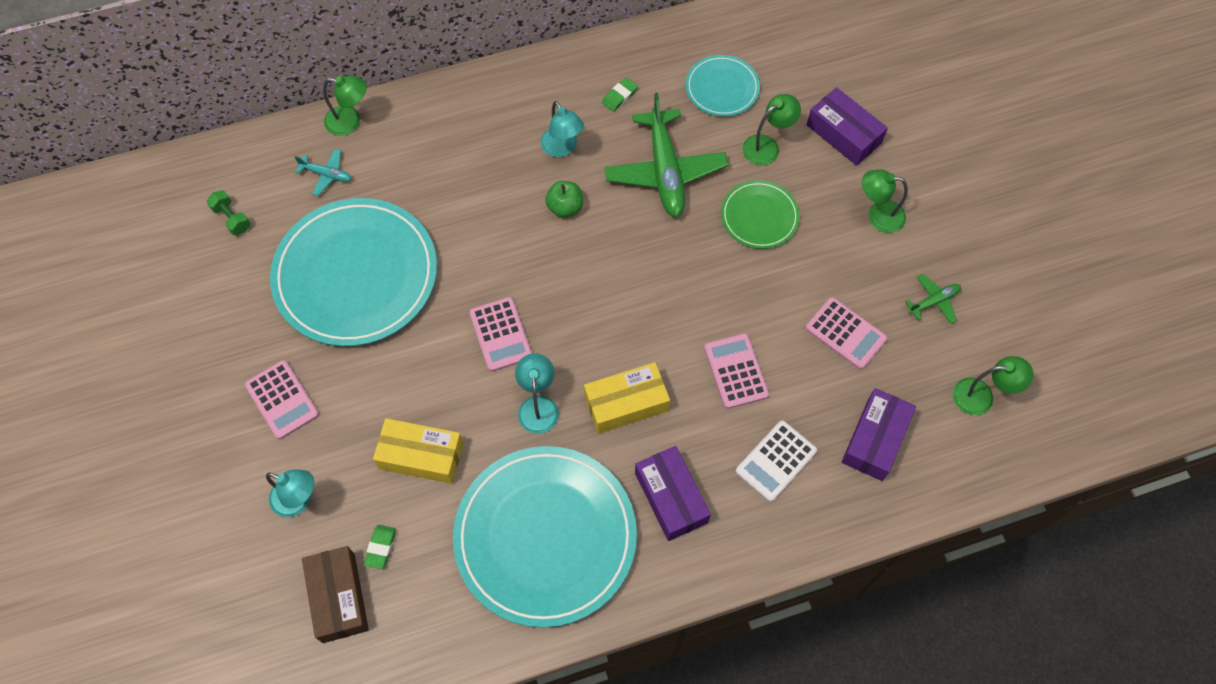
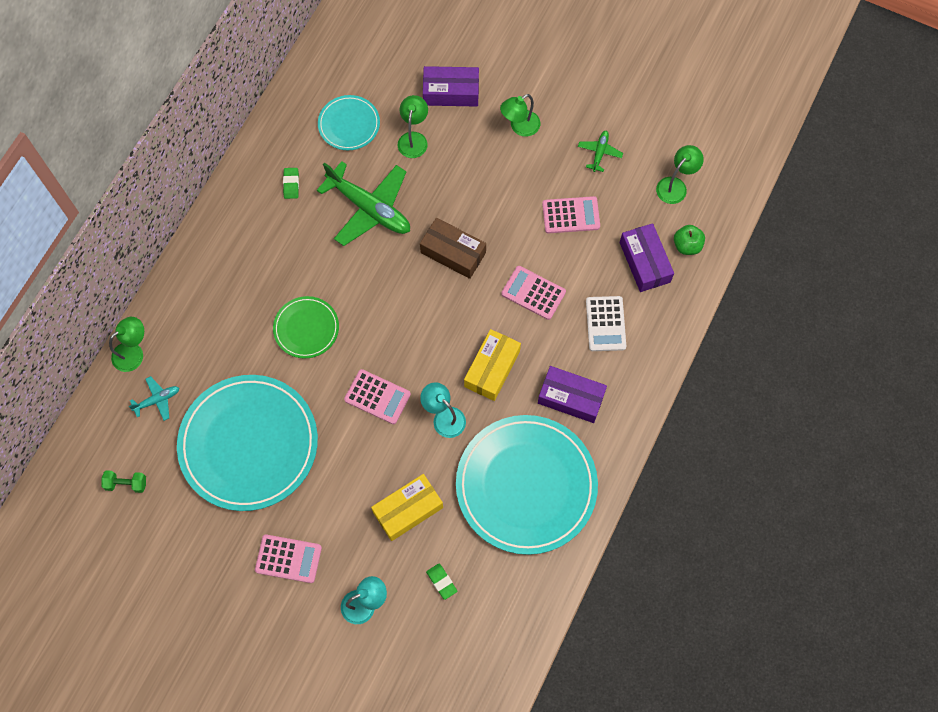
camera: 45 degrees left, 5 degrees up
(338, 597) = (448, 631): brown box -> brown box (453, 253)
(562, 148) = (291, 249): turquoise lamp -> none
(565, 207) = (332, 285): green apple -> green apple (687, 245)
(759, 216) = (453, 187): green plate -> green plate (306, 328)

